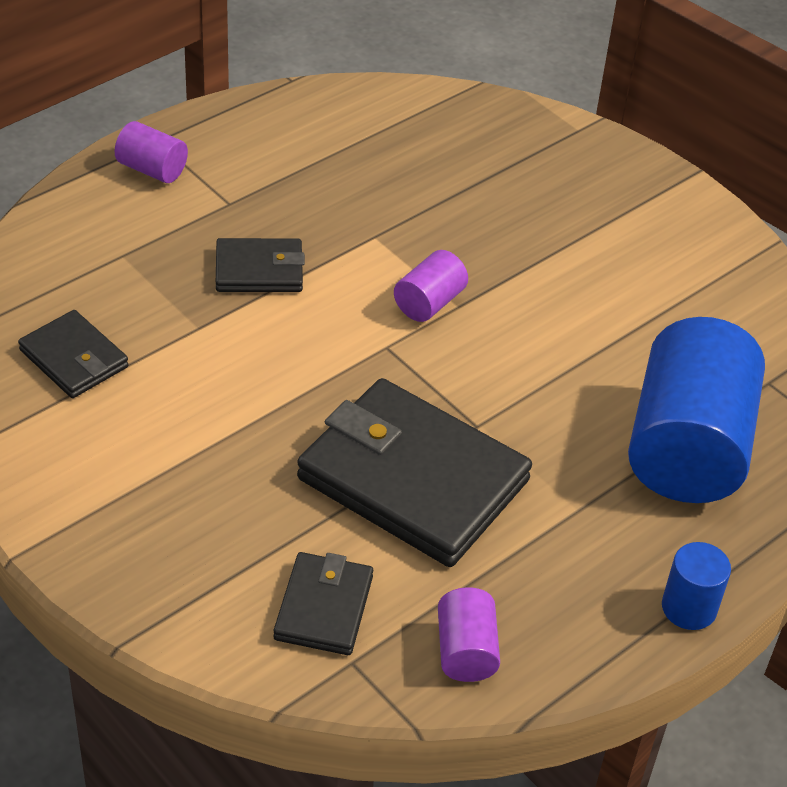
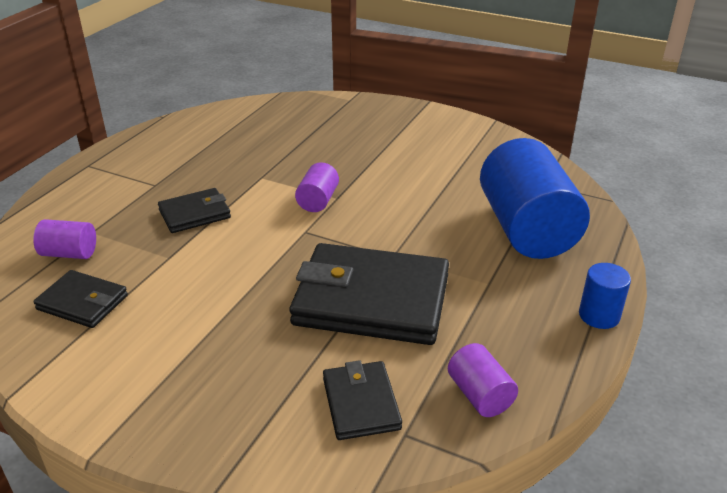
camera: 20 degrees left, 10 degrees down
(152, 169) = (91, 180): purple cylinder -> purple cylinder (69, 253)

